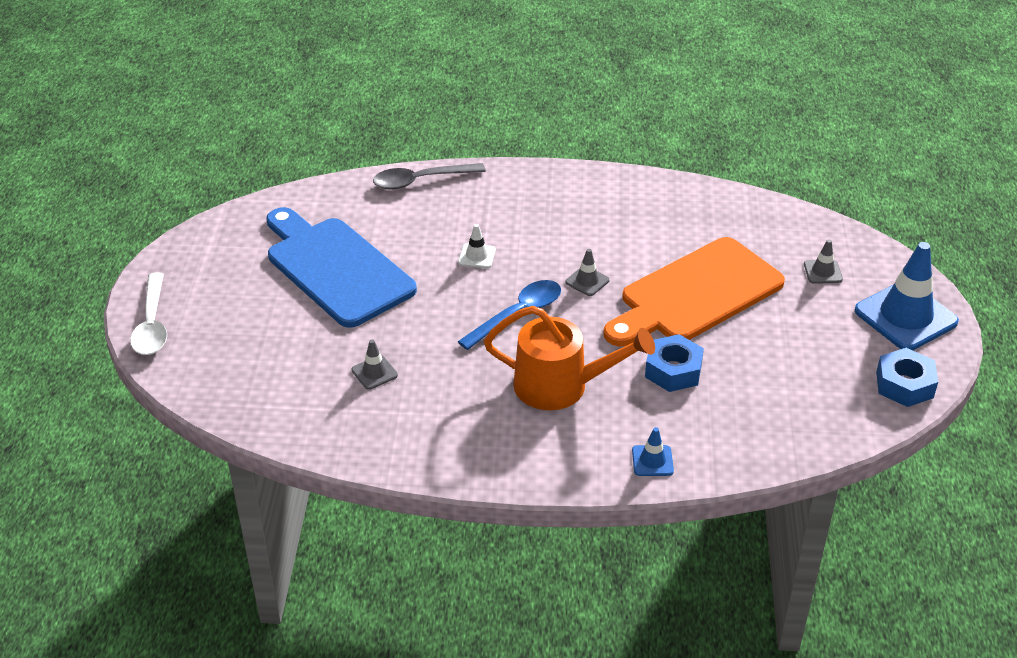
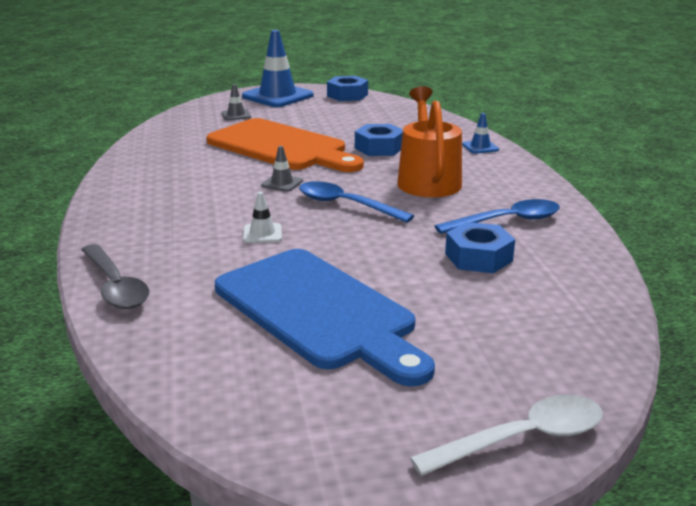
camera: 105 degrees left, 15 degrees down
(336, 268) = (319, 311): blue cutting board -> blue cutting board turned 75 degrees counterclockwise
(374, 372) = (478, 257): grey traffic cone -> blue nut
(436, 414) = (507, 221): none -> blue spoon

